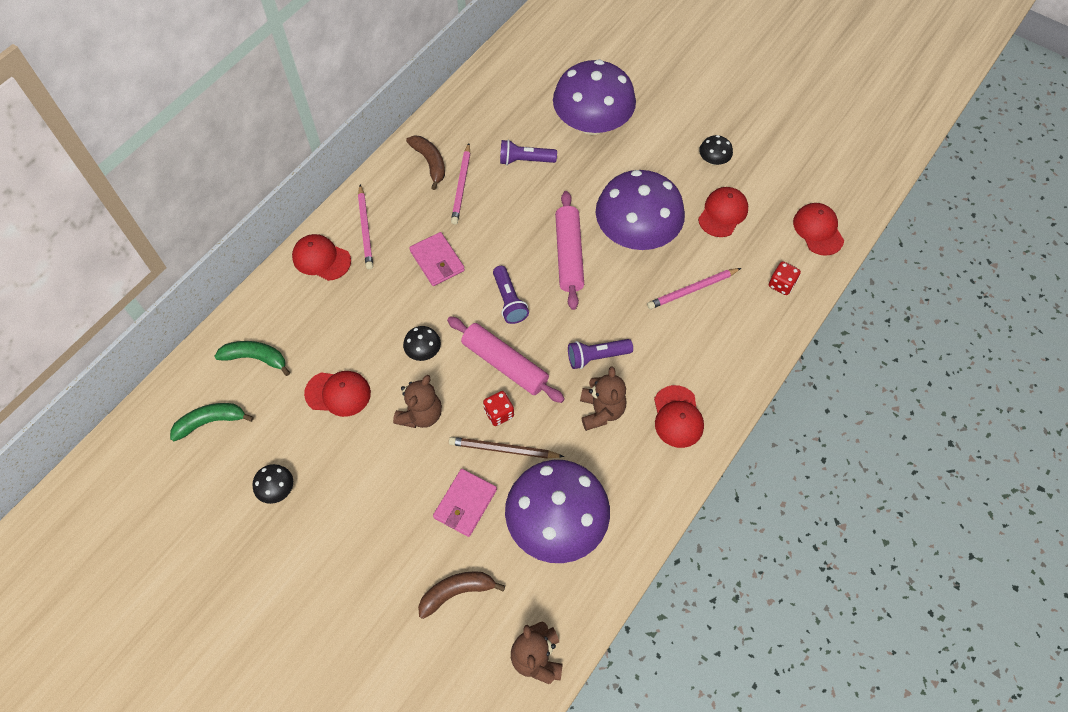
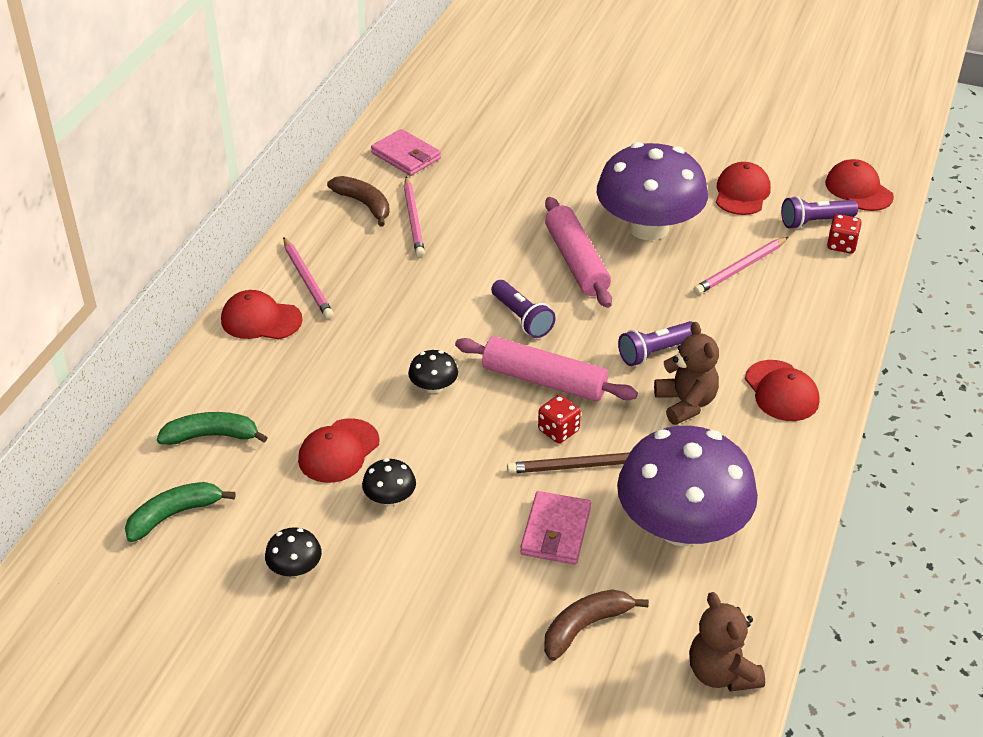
camera: 15 degrees left, 20 degrees down
(338, 393) = (338, 451): red cap -> red cap turned 135 degrees clockwise
(421, 414) = (458, 451): brown teddy bear -> none
(437, 261) = (413, 296): pink wallet -> pink wallet (406, 156)
(525, 160) = (482, 183): purple flashlight -> purple flashlight (815, 222)
(592, 123) = (548, 137): purple mushroom -> none
(713, 160) = (707, 147): black mushroom -> black mushroom (390, 498)

